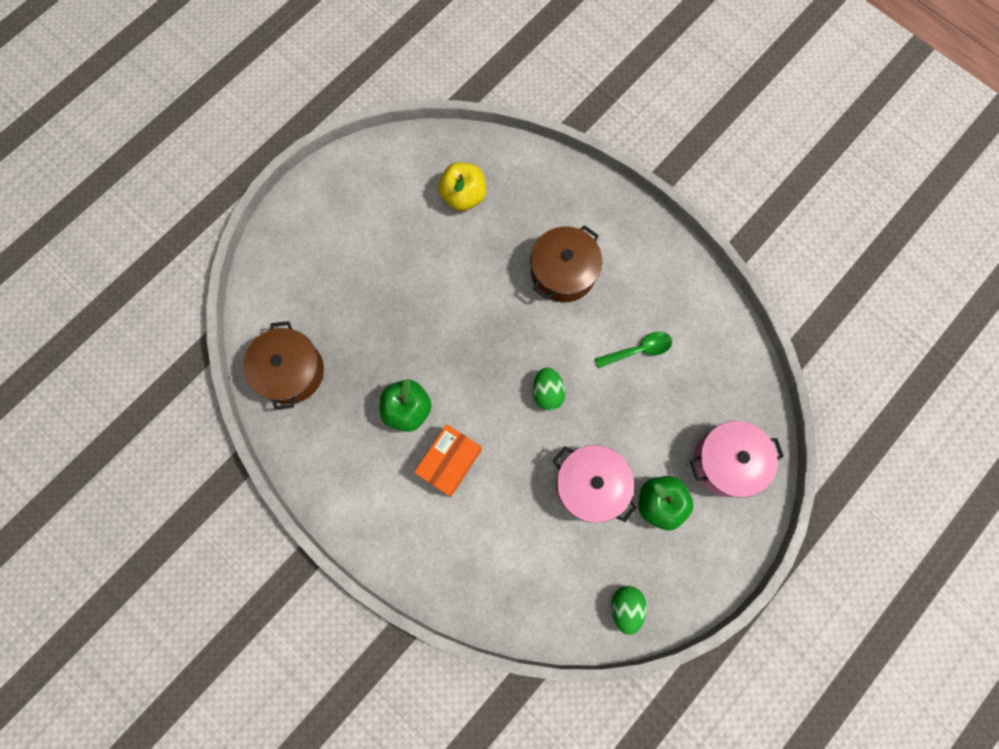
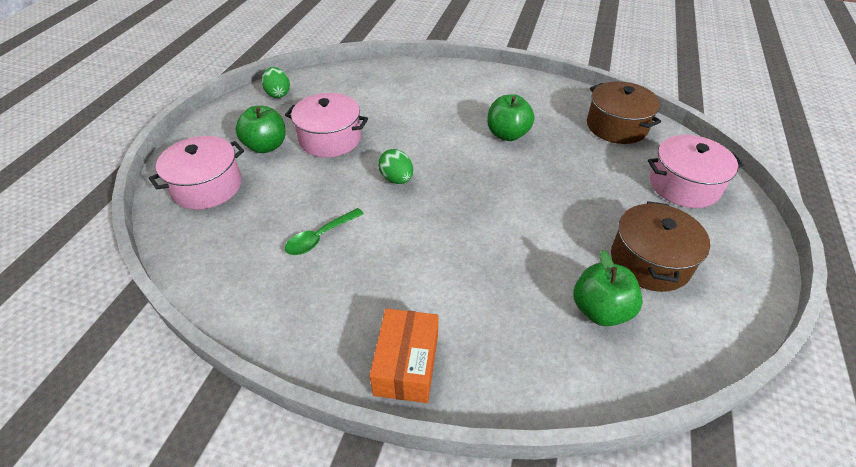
camera: 155 degrees right, 30 degrees down
(301, 271) = (684, 185): none -> pink pot
(449, 462) = (451, 119): orange box -> orange box (406, 364)
(463, 196) = (600, 310): yellow apple -> green apple
(563, 272) = (435, 276): brown pot -> brown pot (650, 261)

